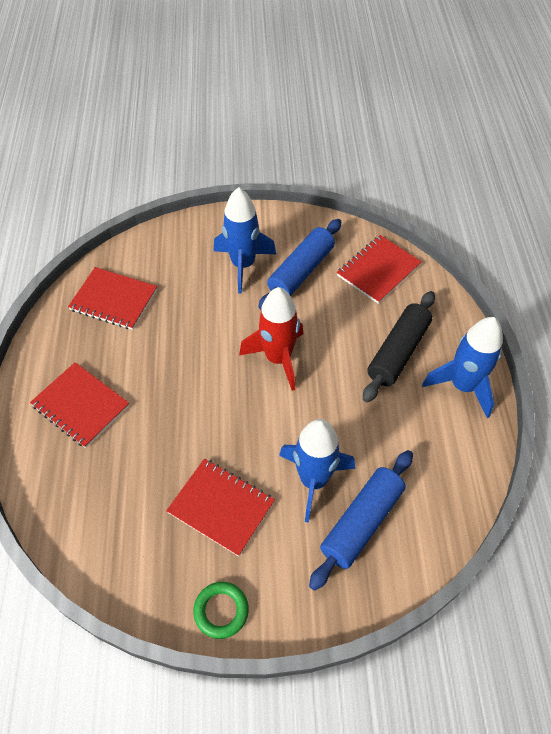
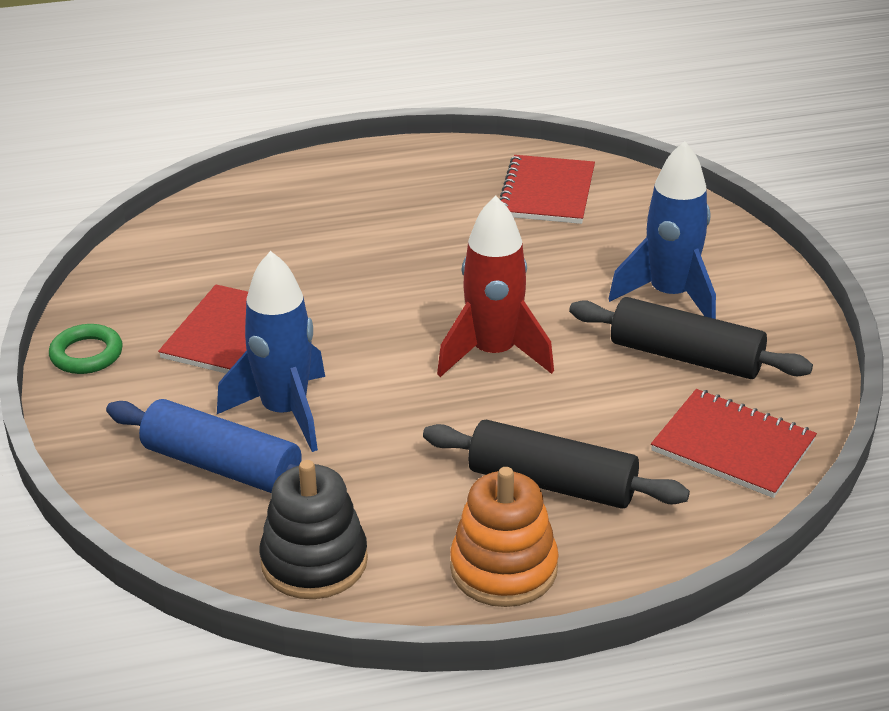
camera: 80 degrees right, 20 degrees down
(80, 406) = (362, 200): red notebook -> none
(301, 271) = (685, 357): blue rolling pin -> black rolling pin
(452, 477) = (314, 561): none -> black stacking toy
(462, 386) = (503, 569): blue rocket -> orange stacking toy

